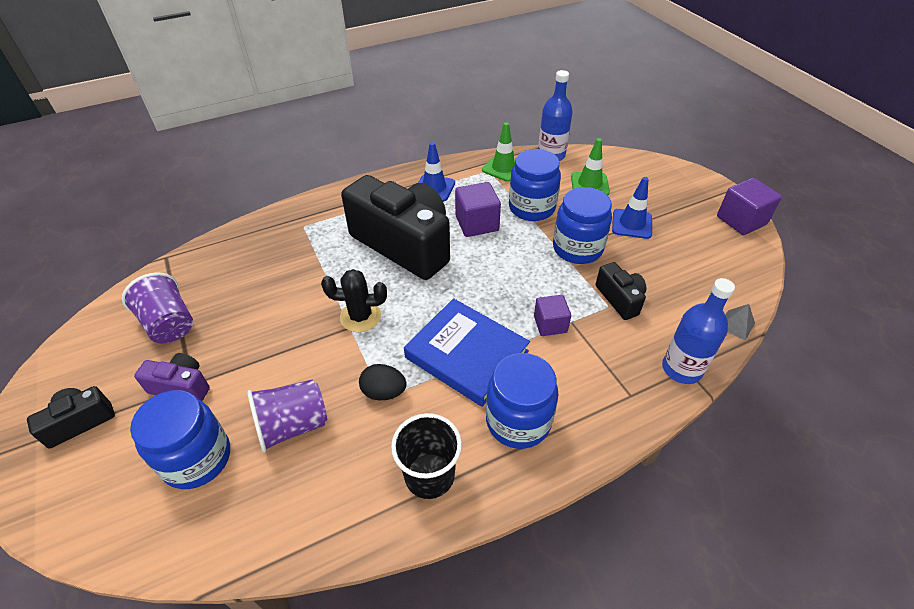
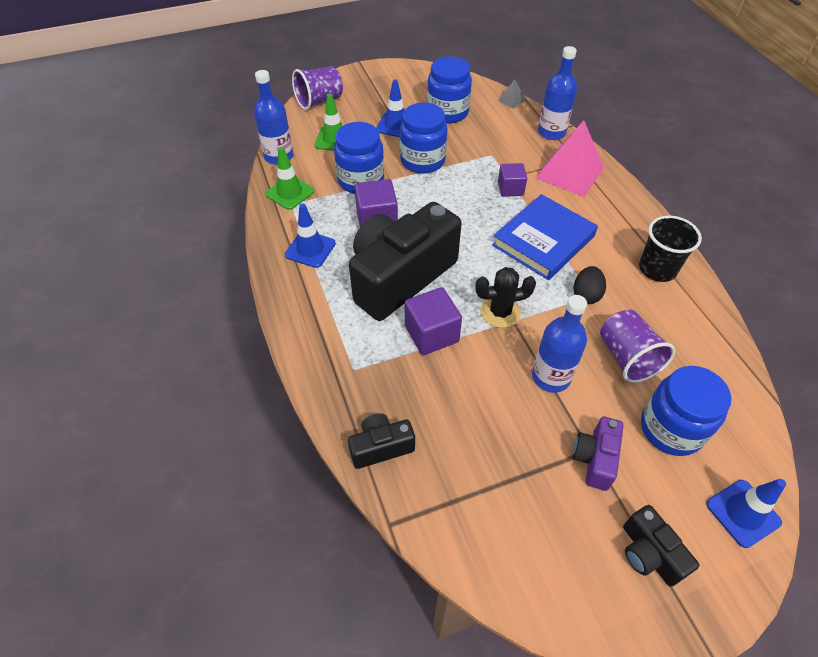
camera: 85 degrees left, 5 degrees up
(85, 515) = (743, 513): none -> blue traffic cone
(169, 324) = (509, 491): purple cup -> purple cup (319, 101)
(277, 356) = (551, 377): none -> blue bottle
(360, 316) = (500, 312): black cactus -> black cactus turned 75 degrees clockwise
(518, 421) = (604, 218): blue jar -> blue jar (447, 112)
(600, 386) = (569, 172): none -> pink pyramid
(620, 299) = (484, 148): black camera -> black camera (381, 447)
(741, 220) = (401, 71): purple cube -> purple cube (431, 334)

